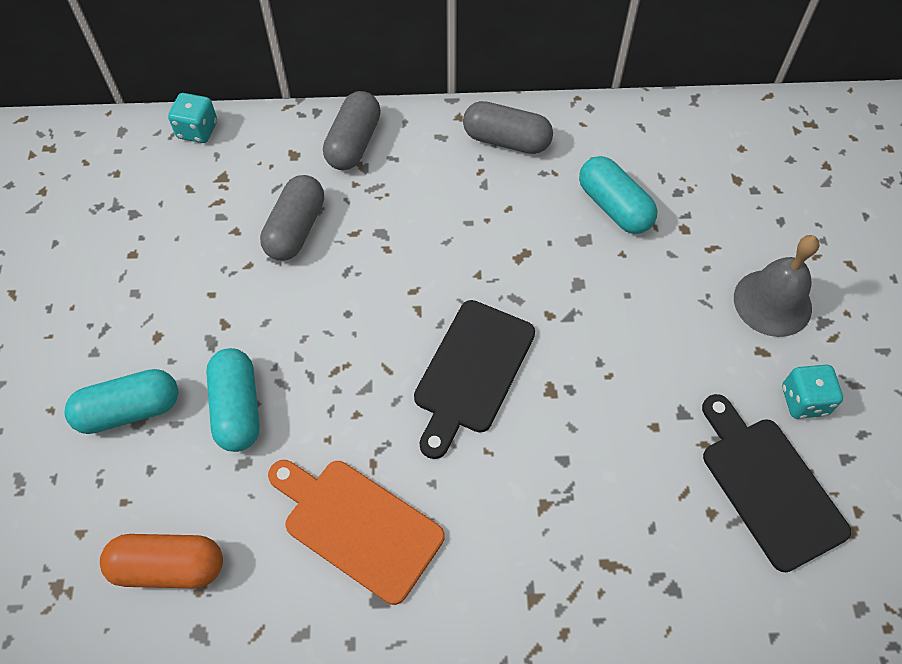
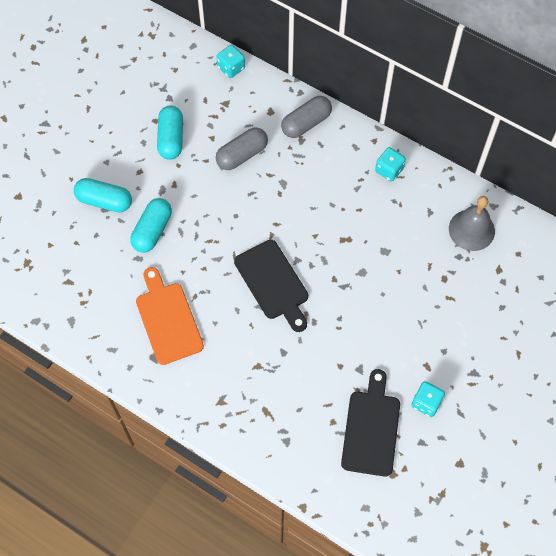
camera: 35 degrees right, 5 degrees up
(169, 567) = (77, 284): orange capsule -> none
(472, 372) = (273, 283): black cutting board -> black cutting board turned 90 degrees counterclockwise
(506, 140) = (389, 170): grey capsule -> turquoise dice
(614, 207) = (416, 243): turquoise capsule -> turquoise capsule (171, 138)
(772, 302) = (456, 346): grey bell -> grey bell (471, 230)

